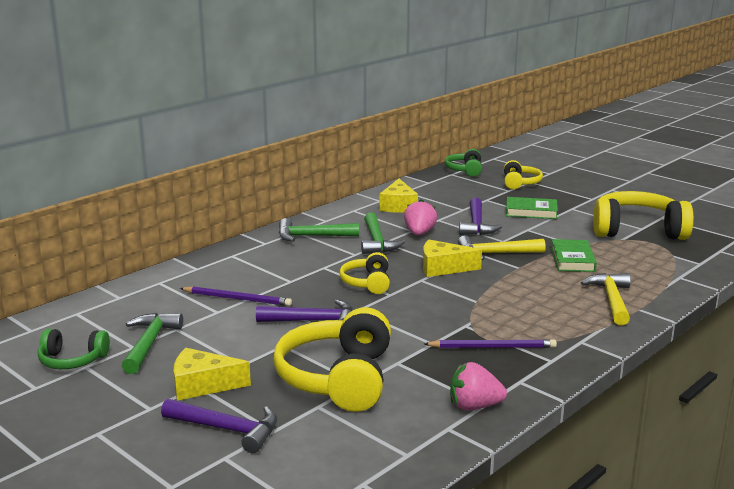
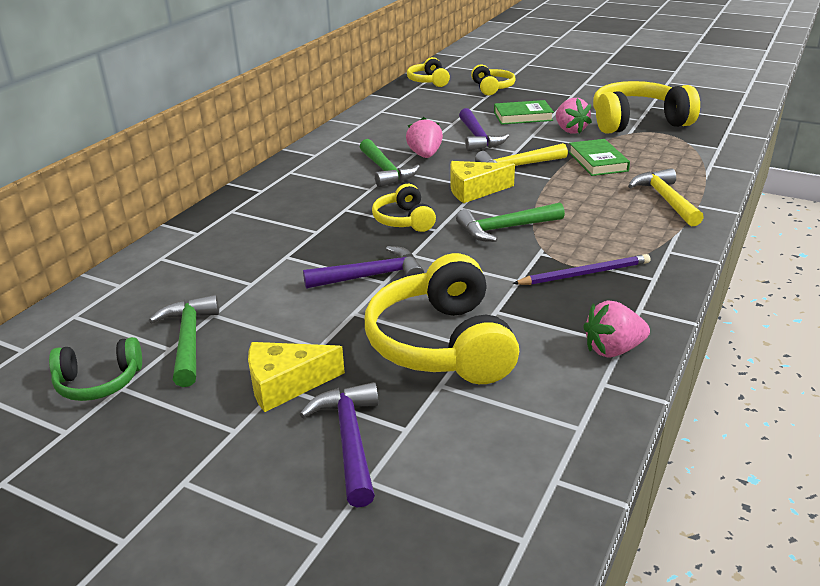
camera: 15 degrees left, 10 degrees up
(227, 429) = (350, 440): purple hammer -> purple hammer turned 105 degrees counterclockwise
(237, 299) = (267, 263): purple pencil -> none
(312, 236) = (310, 175): green hammer -> green hammer (504, 228)
(398, 206) = (384, 128): yellow cheese -> none
(465, 170) = (428, 81): green headphones -> yellow headphones
(566, 229) = (570, 130): none -> pink strawberry

